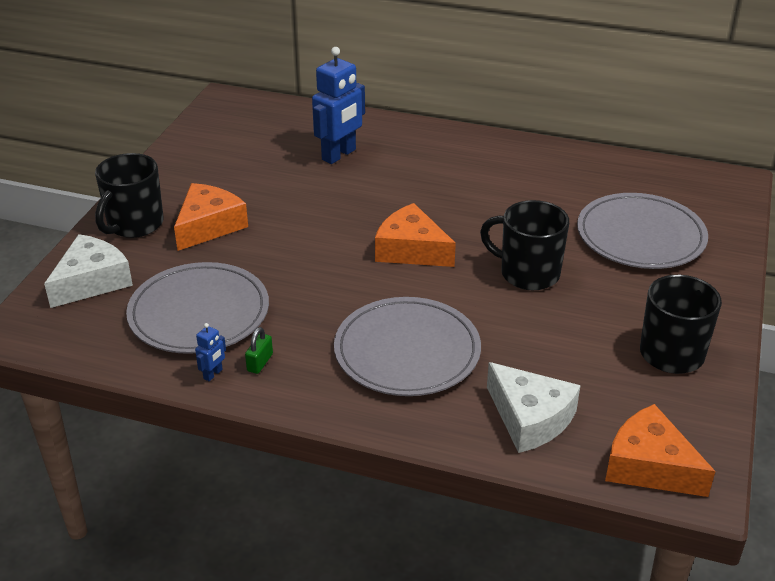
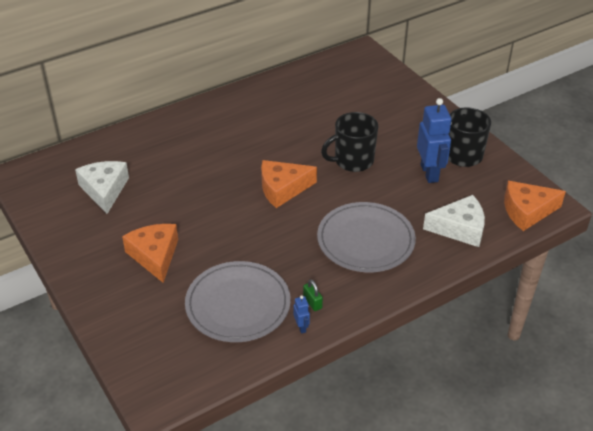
camera: 50 degrees left, 5 degrees up
(92, 281) = (146, 338): white cheese -> white cheese (104, 190)
(134, 224) = (108, 288): black mug -> none
(339, 155) = (154, 162): blue robot -> blue robot (429, 173)
(640, 236) = (368, 106): grey plate -> none

